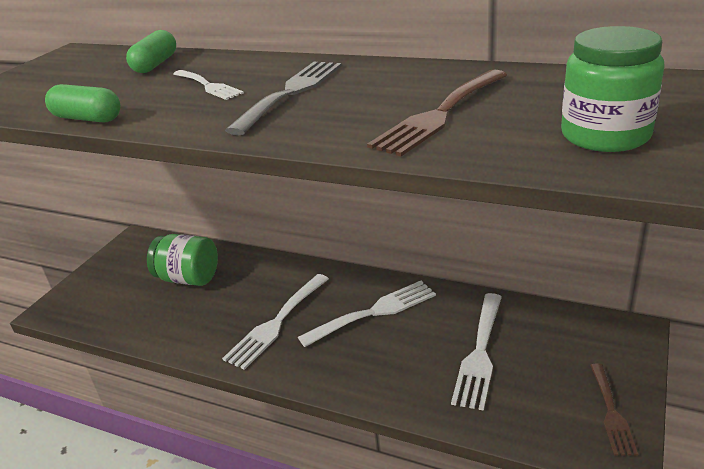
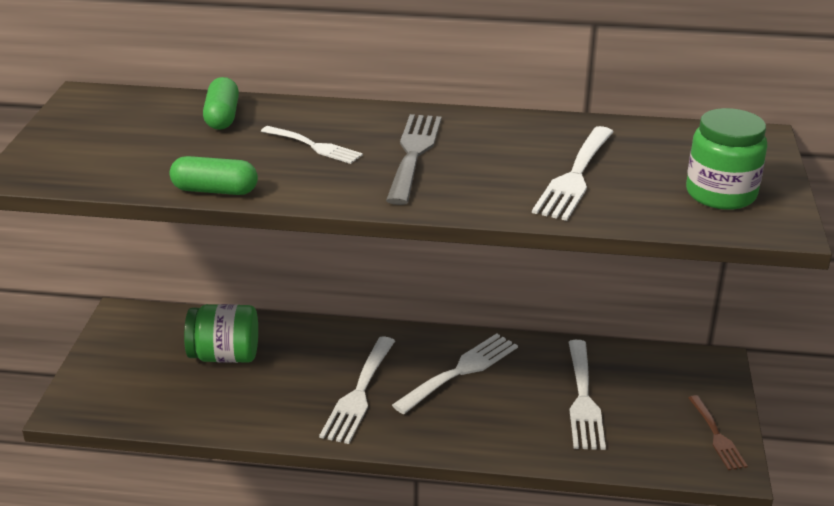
camera: 20 degrees left, 0 degrees up
(439, 115) = (575, 177): brown fork -> white fork

